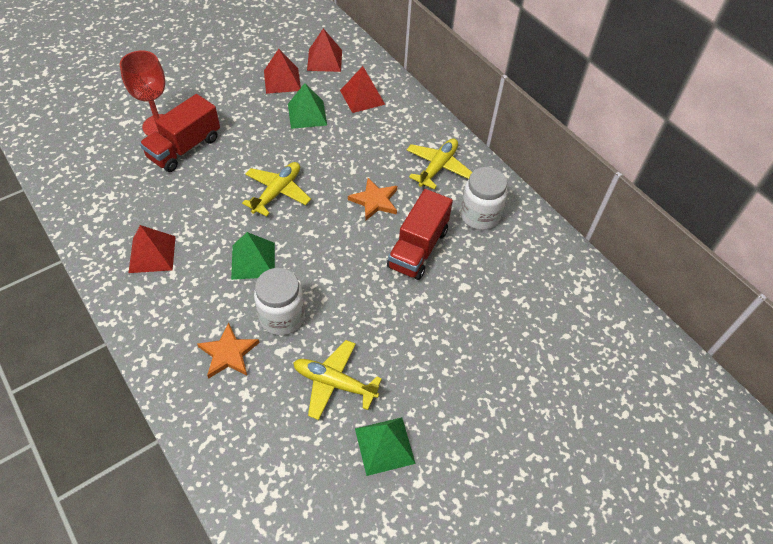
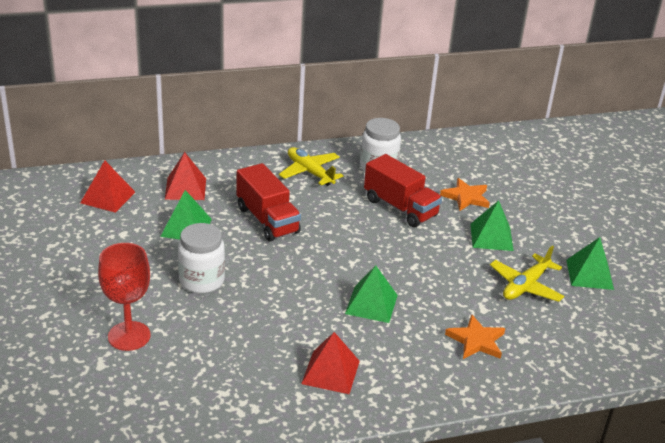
camera: 70 degrees left, 20 degrees down
(184, 148) = (181, 322): red truck -> red truck (267, 220)
(277, 192) = (288, 270): yellow plane -> none
(282, 80) = (118, 232): red pyramid -> none
(282, 317) = (446, 300): white jar -> white jar (202, 281)
(374, 201) = (332, 216): orange star -> orange star (466, 197)
(408, 337) = (491, 237): none -> green pyramid

